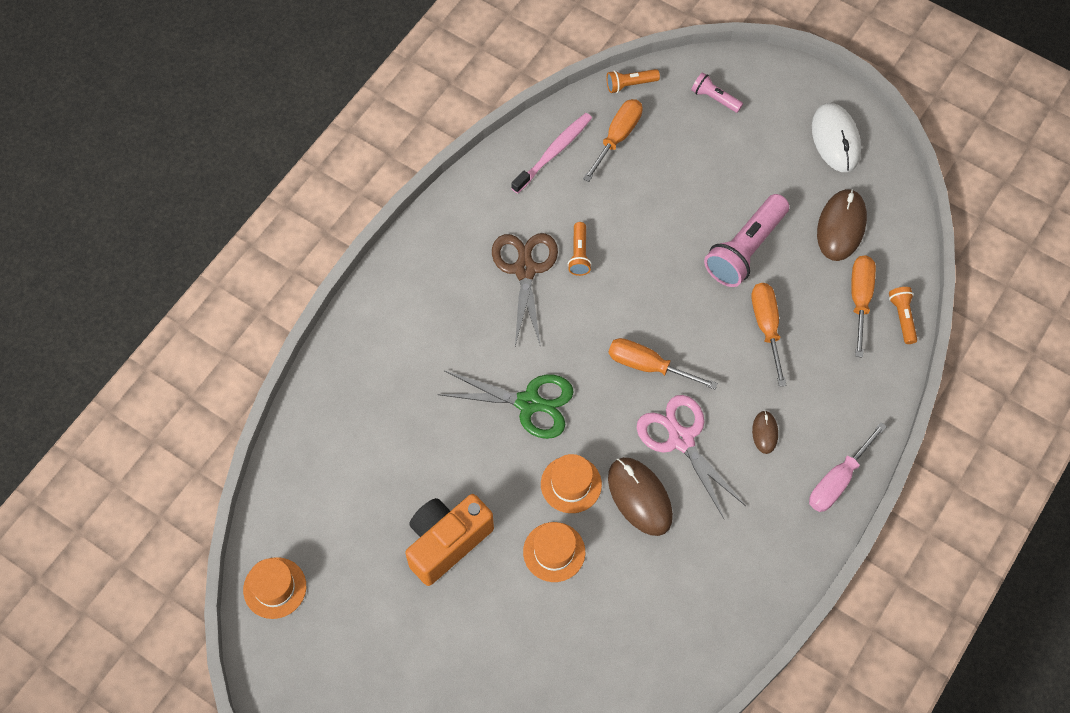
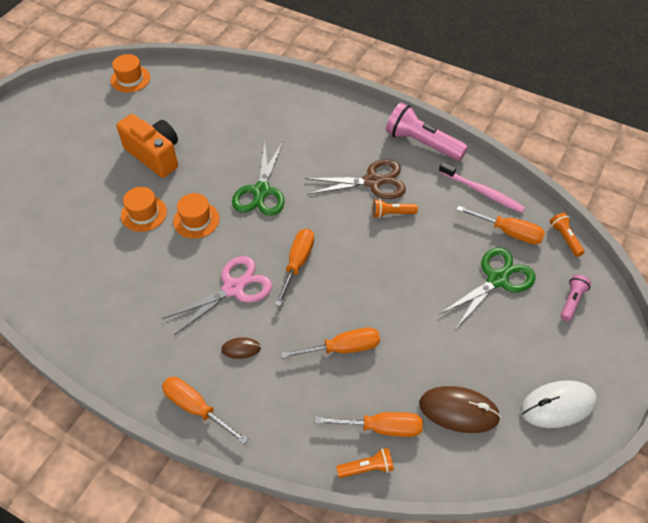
camera: 85 degrees right, 10 degrees down
(639, 497) = (184, 263): brown mouse -> none
(683, 162) = (497, 279): none -> green scissors
(745, 250) = (418, 329): pink flashlight -> pink flashlight (422, 143)
(838, 480) = (196, 408): pink screwdriver -> orange screwdriver

